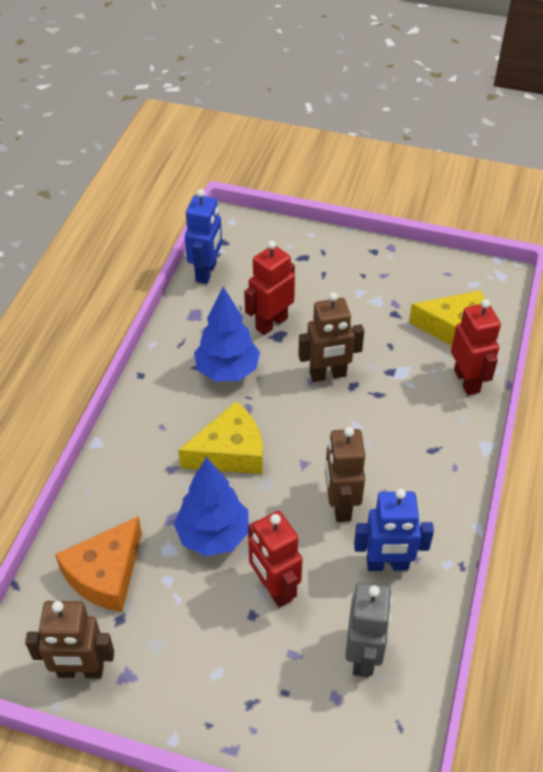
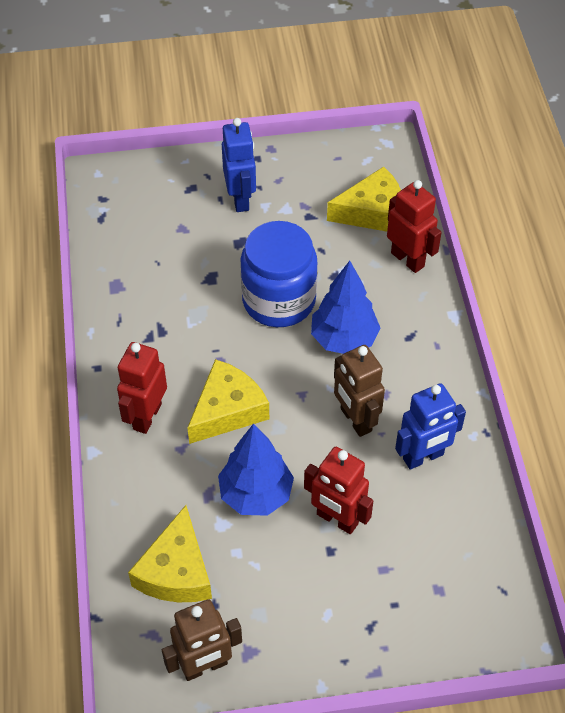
camera: 25 degrees left, 5 degrees up
(105, 574) = (176, 571): orange cheese -> yellow cheese
(206, 272) = (103, 237): blue robot -> blue robot (240, 199)
(227, 371) = (181, 332): blue tree -> blue tree (344, 339)
(271, 323) = (197, 268): red robot -> red robot (146, 416)
(328, 375) = (279, 300): brown robot -> blue jar
(363, 656) = (444, 544): grey robot -> none

